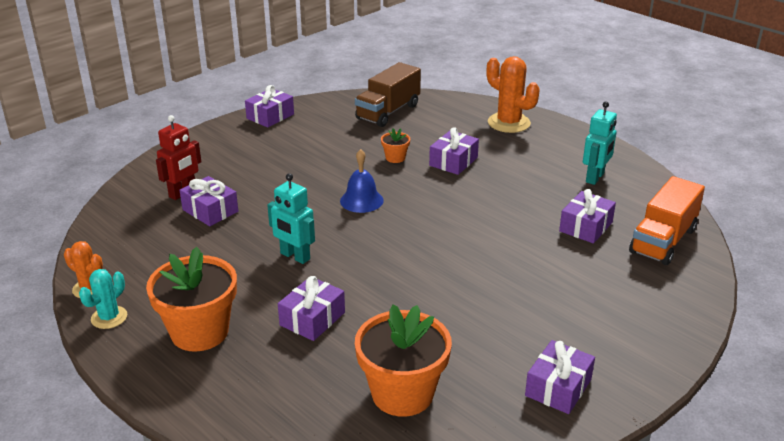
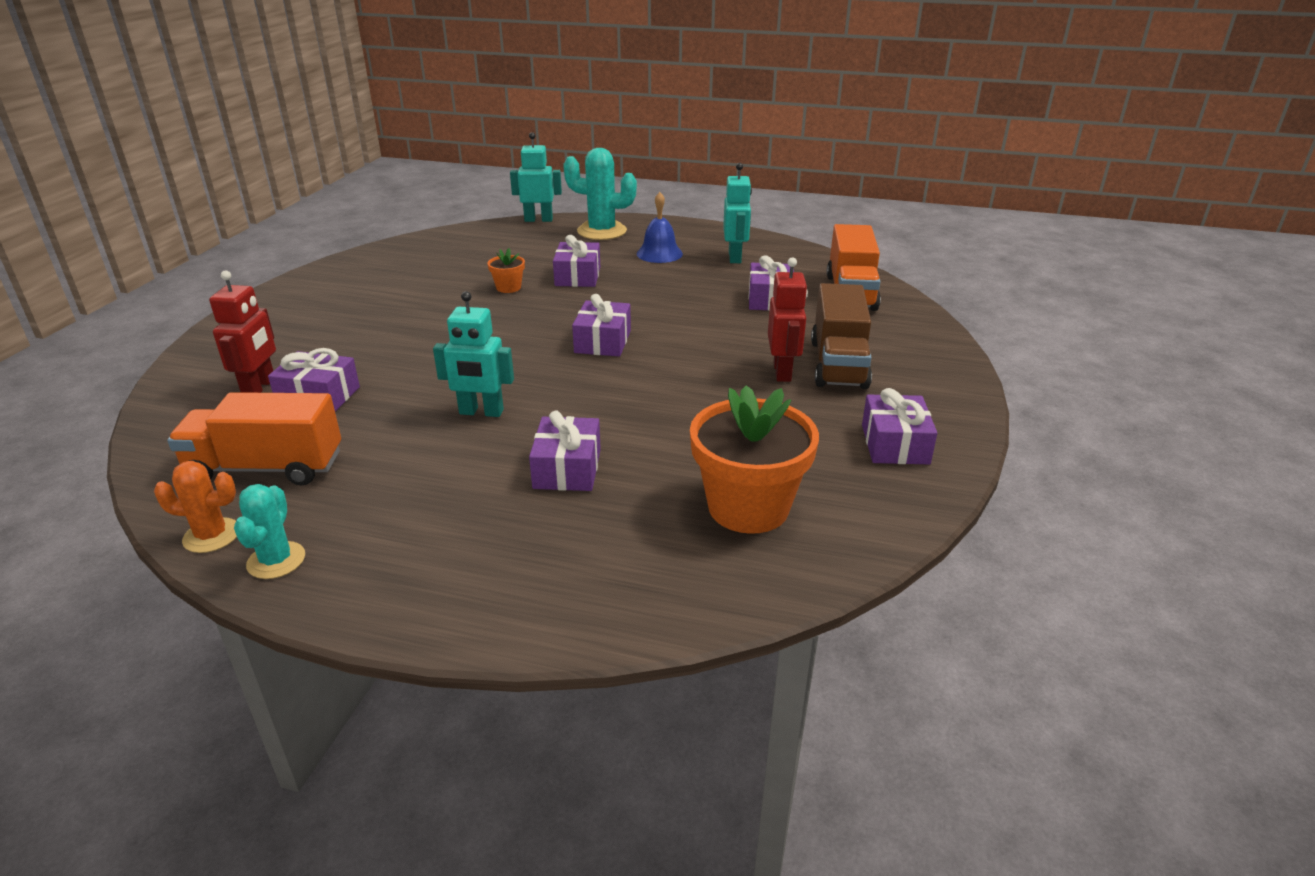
camera: 30 degrees left, 0 degrees up
(146, 253) = (266, 468): none -> orange truck
(199, 332) = (431, 532): orange flower pot -> none
(270, 116) = (310, 282): purple gift -> purple gift (602, 341)
(361, 200) = (509, 336): blue bell -> blue bell (659, 253)
(388, 112) = (457, 248): brown truck -> brown truck (838, 364)
(469, 99) = (538, 220): none -> turquoise robot
(509, 123) = (602, 231): orange cactus -> turquoise cactus
(531, 296) = (782, 372): none -> red robot

